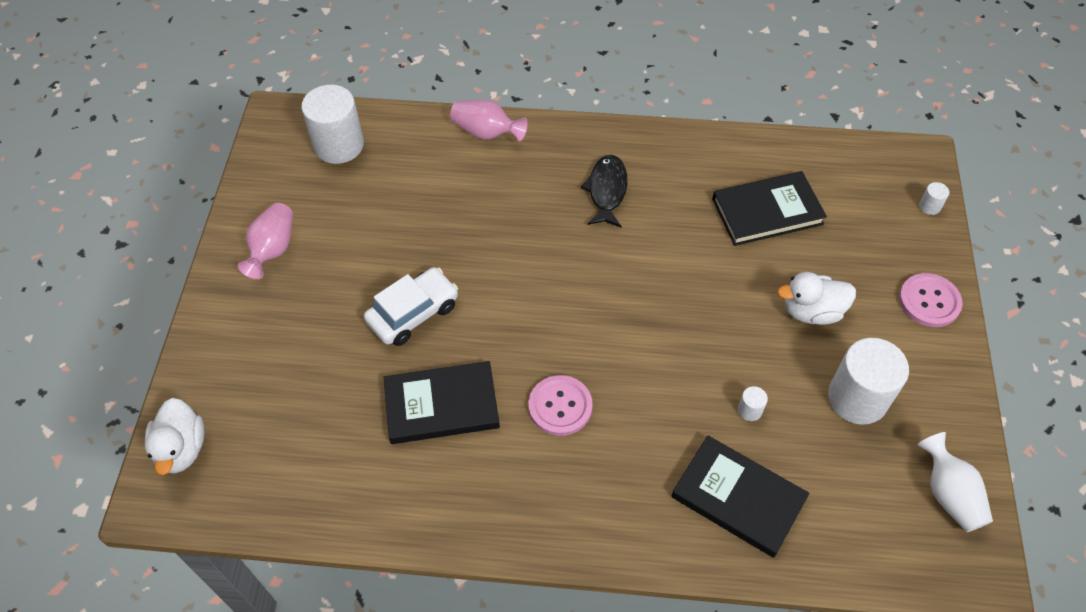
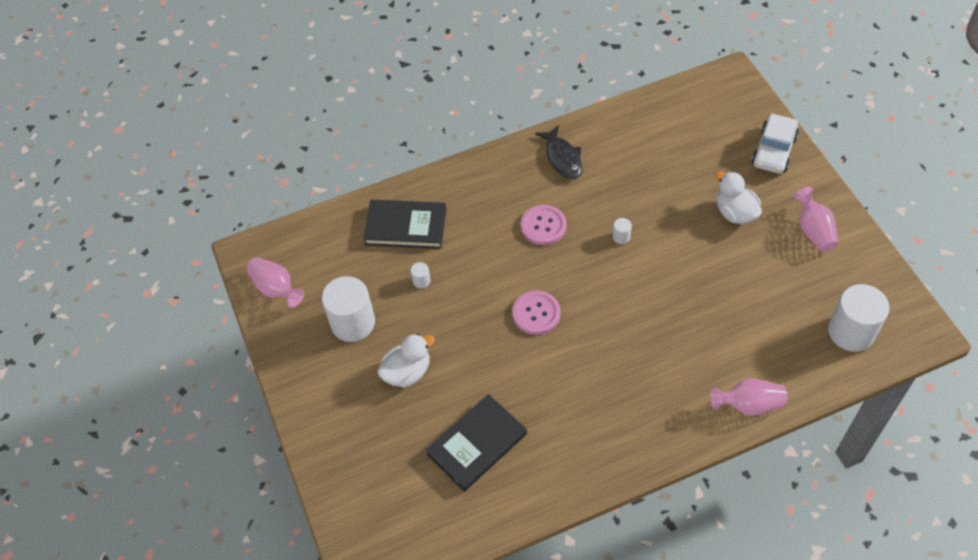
camera: 155 degrees right, 0 degrees up
(182, 449) = (743, 102): white duck -> white duck (735, 213)
(413, 313) = (680, 236): white car -> white car (773, 151)
(441, 405) = (616, 192): black book -> none
(607, 191) = (614, 398): black fish -> black fish (562, 158)
(929, 206) = (344, 519): white cylinder -> white cylinder (621, 237)
(929, 301) = (322, 424): pink button -> pink button (536, 313)
(948, 494) = (276, 289): white vase -> pink vase

